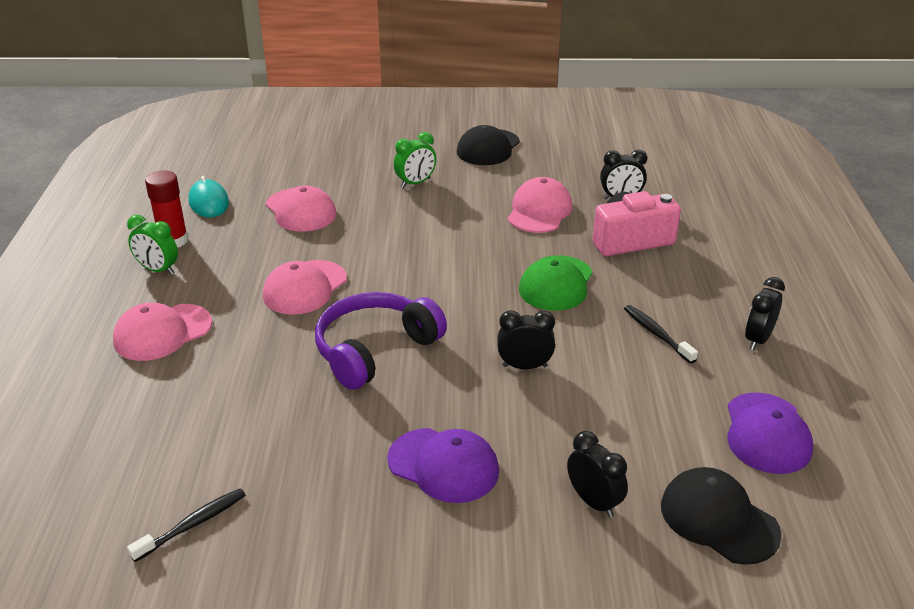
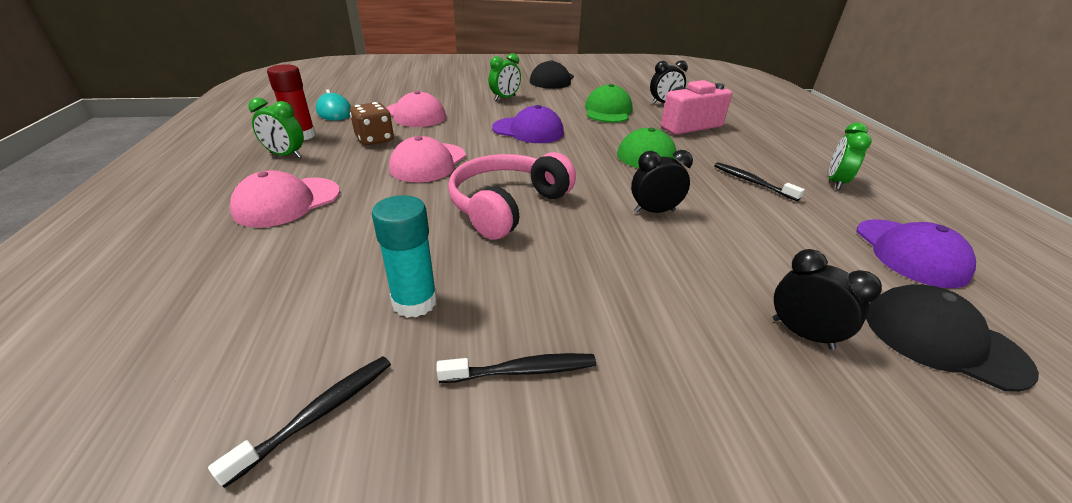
camera: 10 degrees left, 0 degrees up
(251, 250) = (375, 139): none -> brown dice
(270, 445) = (414, 302): none -> turquoise glue stick
(345, 509) = (522, 371): none -> black toothbrush
(375, 350) = (507, 206): purple headphones -> pink headphones
(443, 465) = (619, 307): purple cap -> purple cap (528, 130)
(539, 211) = (608, 111): pink cap -> green cap
(758, 339) = (835, 182): black clock -> green clock

